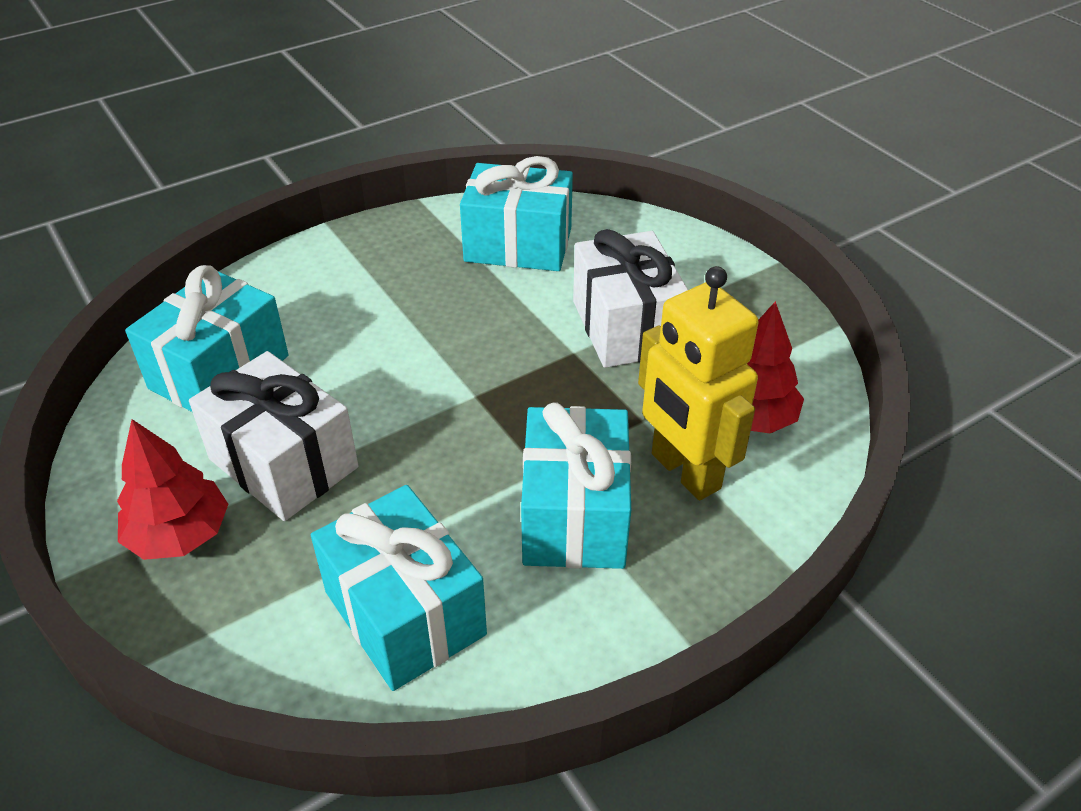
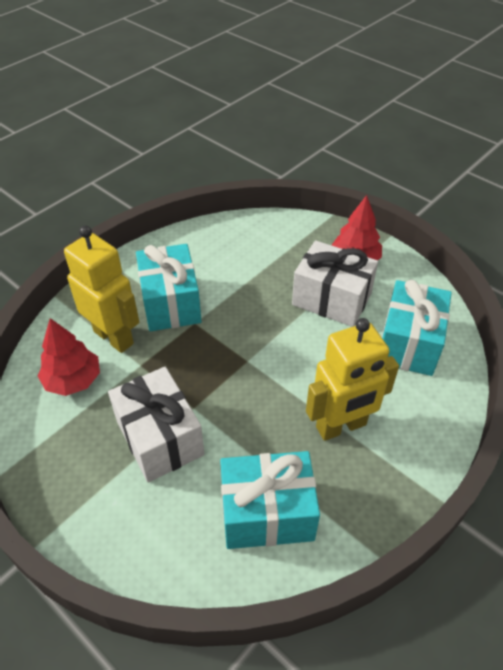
camera: 165 degrees right, 5 degrees up
(389, 298) = (341, 426): none -> yellow robot
(405, 613) = (236, 250): turquoise gift -> none

